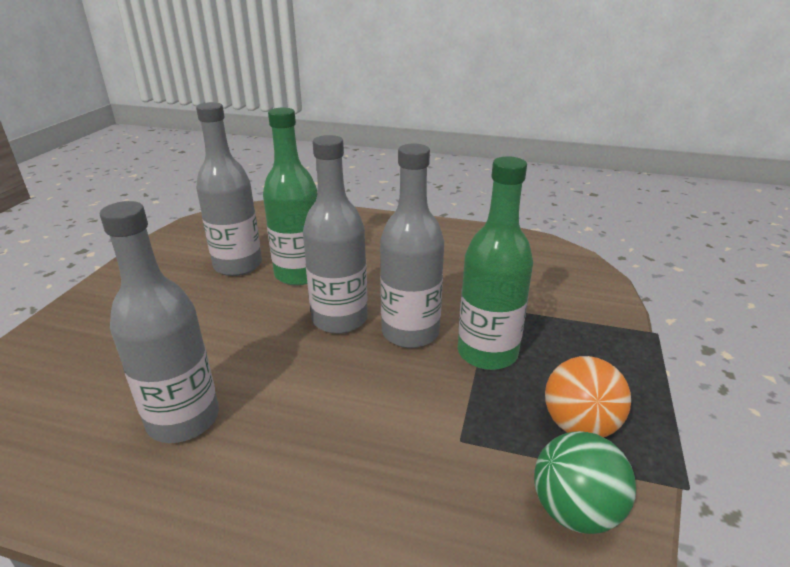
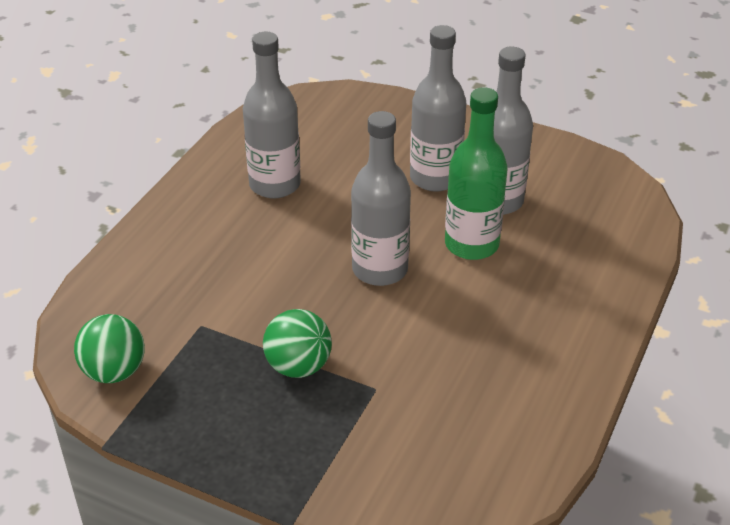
camera: 100 degrees right, 10 degrees up
(410, 332) = (345, 316): grey bottle -> grey bottle (435, 178)
(487, 353) = (298, 366): green bottle -> green ball
(579, 425) = (186, 403): orange ball -> none

